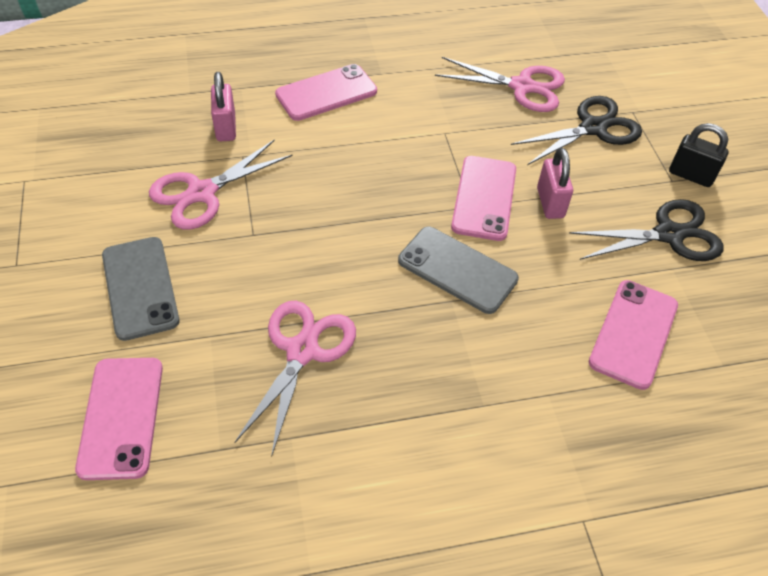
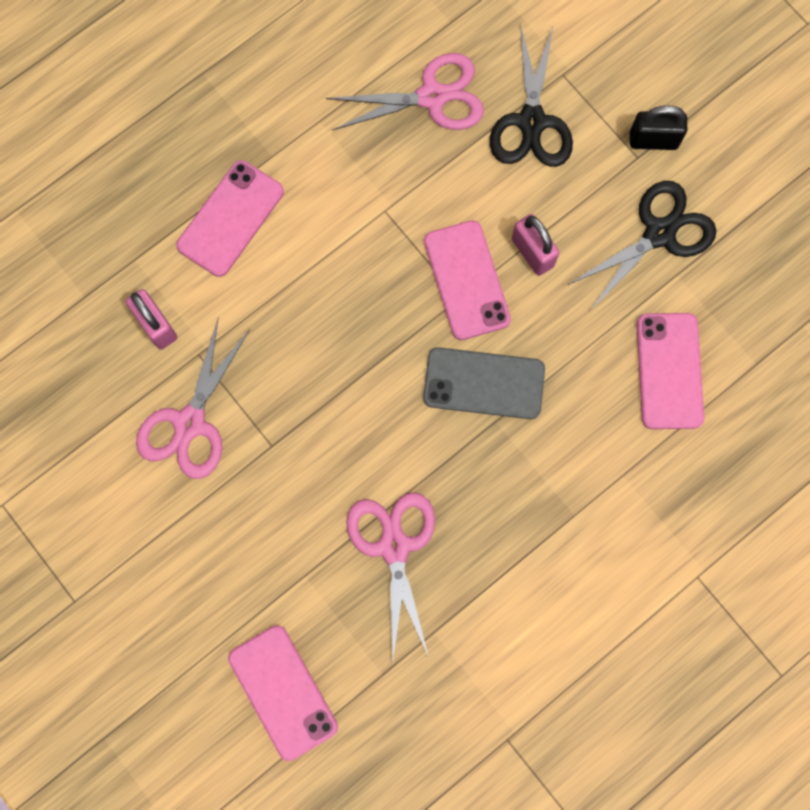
camera: 25 degrees left, 25 degrees up
(140, 287) = (208, 562): grey phone -> none
(593, 128) = (532, 122): black scissors -> black scissors turned 150 degrees clockwise

